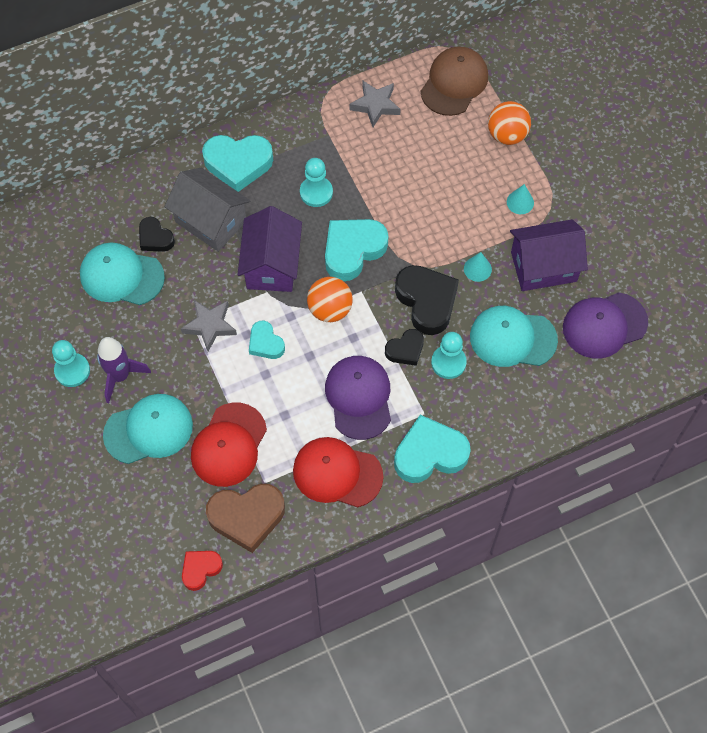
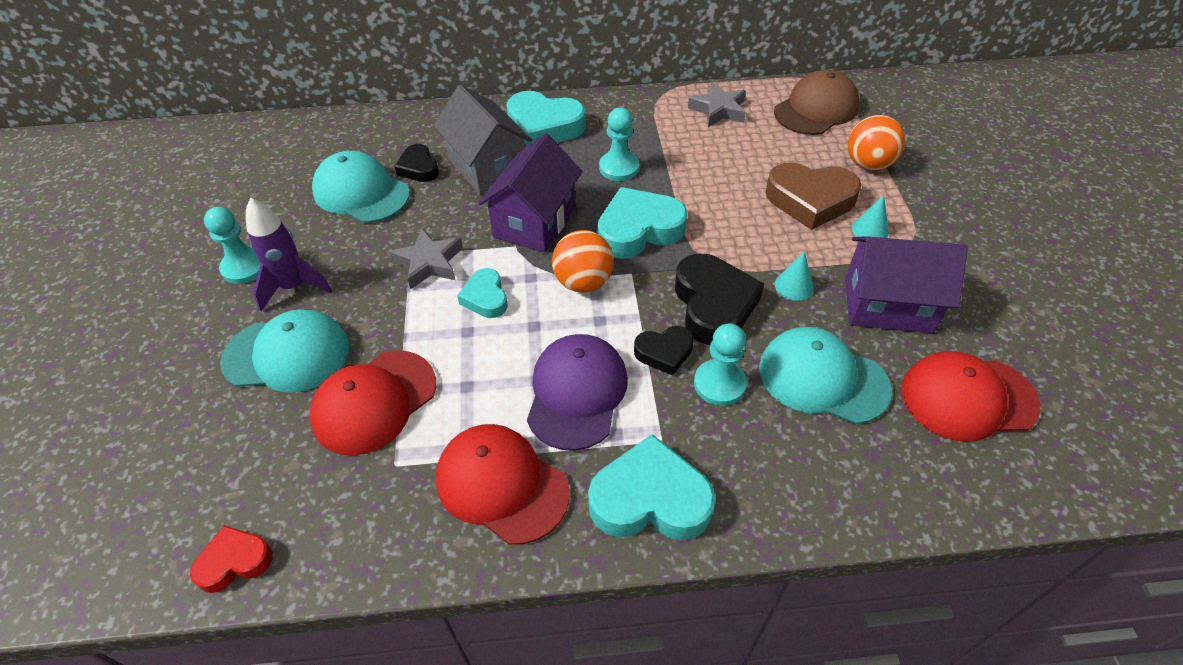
camera: 20 degrees right, 15 degrees down
(247, 517) = (343, 506): brown heart -> brown heart (810, 200)
(604, 325) = (967, 398): purple cap -> red cap

